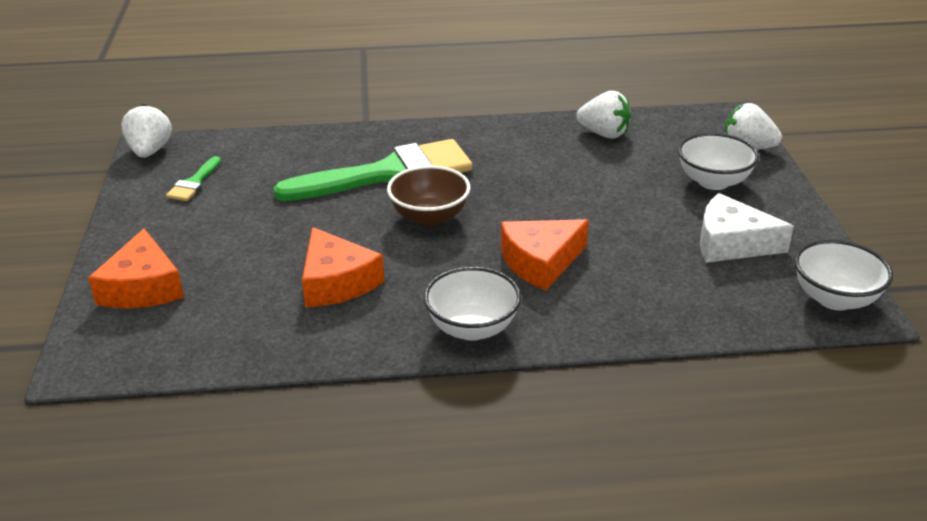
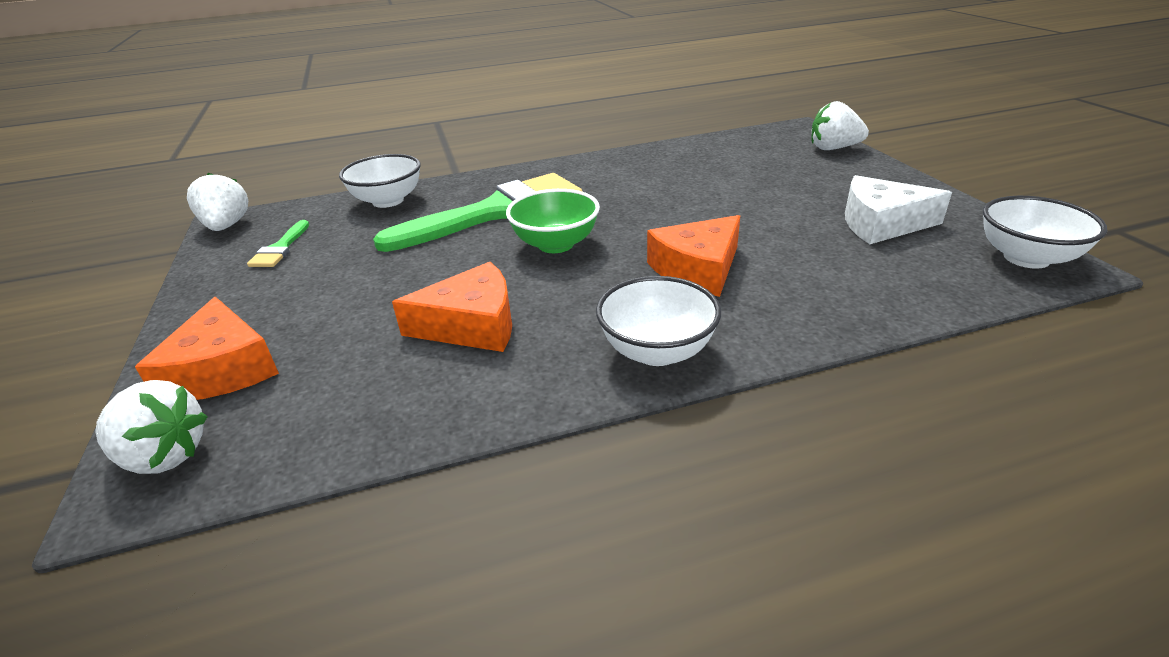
camera: 10 degrees left, 0 degrees up
(336, 282) = (472, 325): orange cheese -> orange cheese turned 60 degrees counterclockwise
(429, 217) = (555, 244): brown bowl -> green bowl
(604, 134) = (695, 154): white strawberry -> white strawberry (164, 456)
(713, 181) = (823, 176): white bowl -> white bowl (388, 201)

